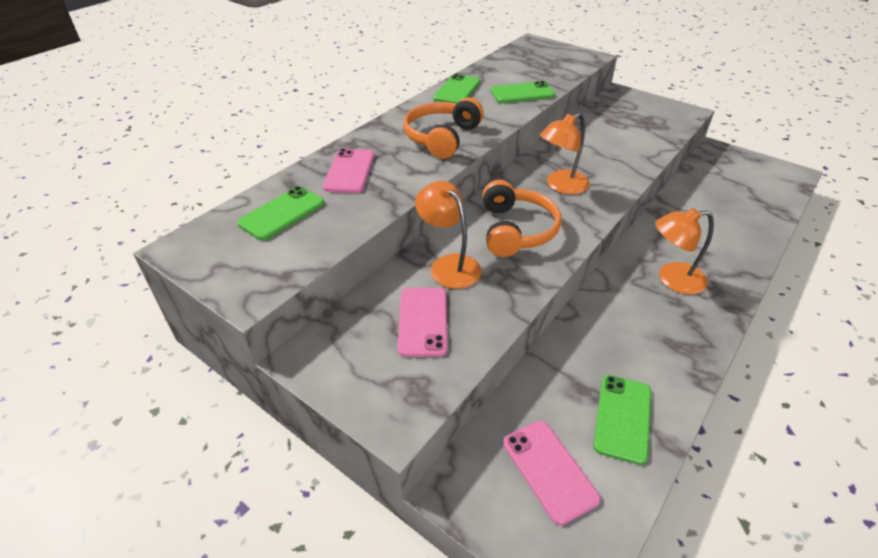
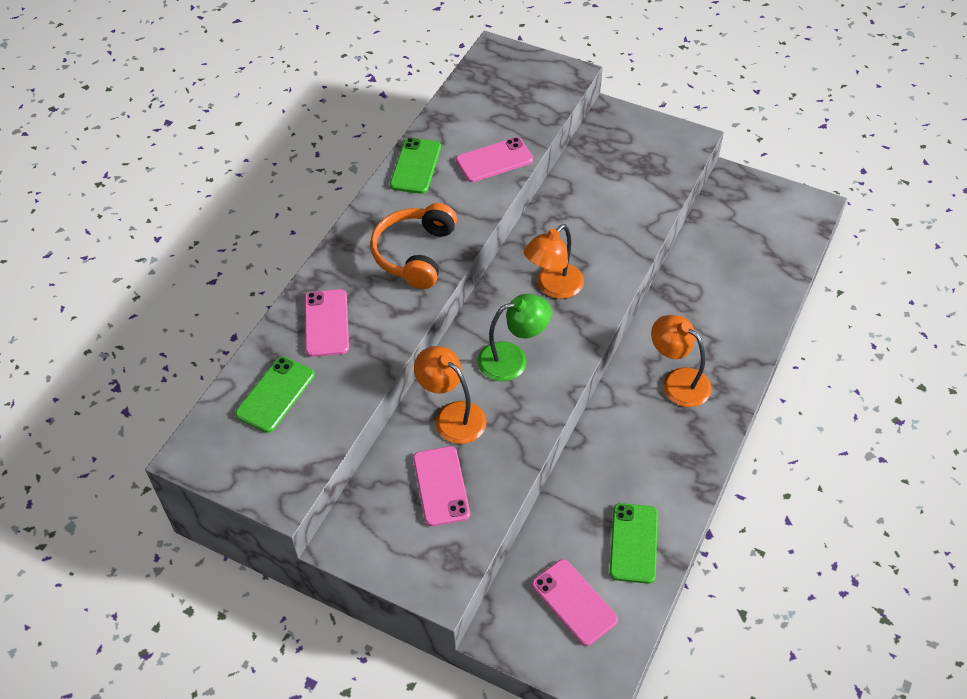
camera: 10 degrees left, 10 degrees up
(516, 230) = (513, 359): orange headphones -> green lamp
(522, 93) = (494, 160): green phone -> pink phone
(672, 279) = (678, 381): orange lamp -> orange lamp turned 60 degrees clockwise

